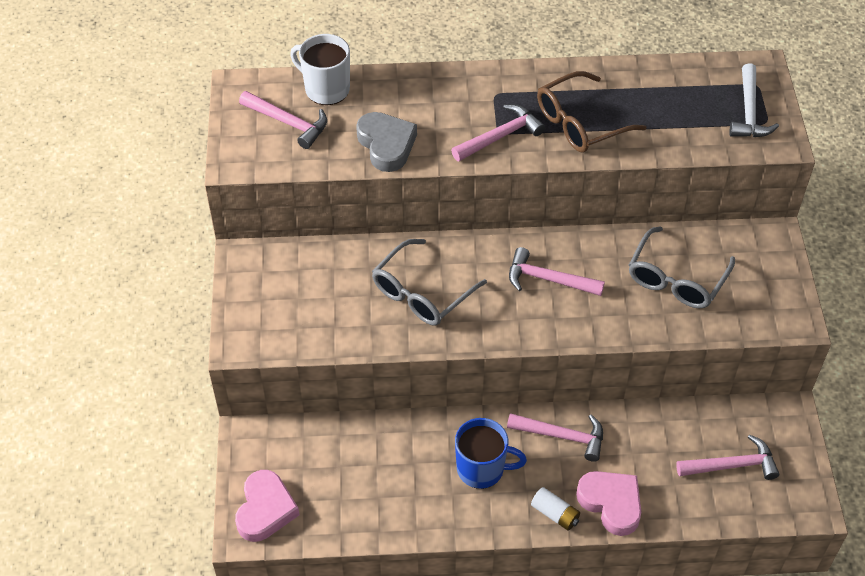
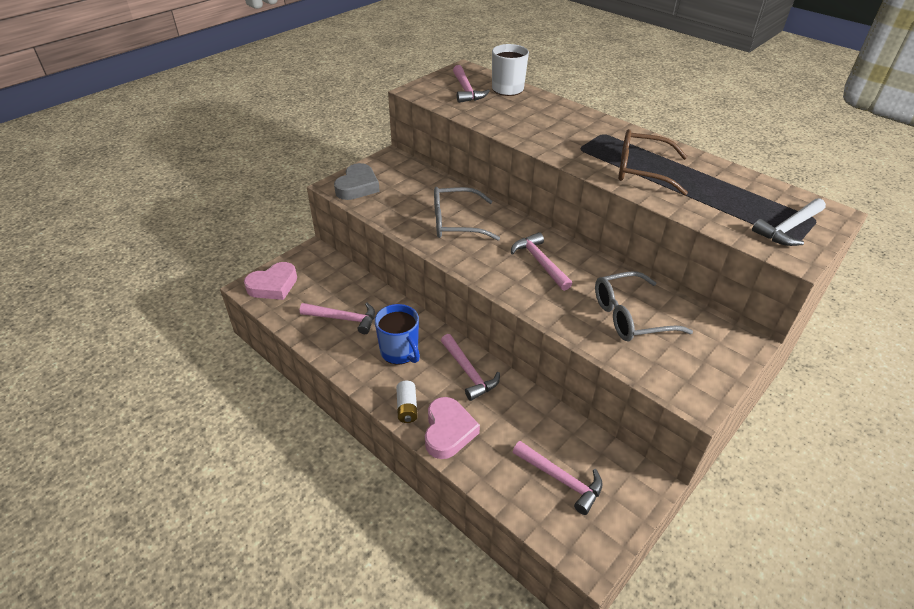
camera: 45 degrees right, 10 degrees down
(386, 145) = (503, 121): grey heart -> grey heart (357, 186)
(500, 136) = (577, 150): pink hammer -> pink hammer (343, 319)

